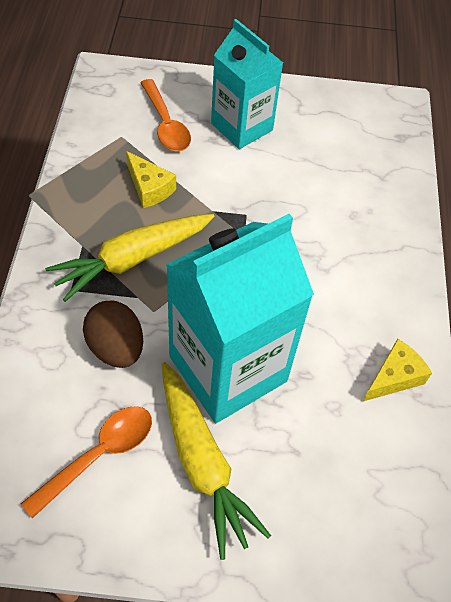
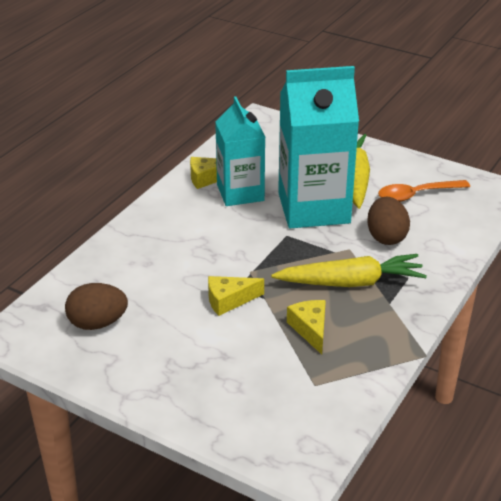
camera: 150 degrees left, 20 degrees down
(166, 124) = (262, 383): orange spoon -> none
(241, 127) = (186, 358): turquoise carton -> turquoise carton (240, 193)
(244, 196) = (229, 300): none -> yellow cheese
(340, 135) = (97, 323): none -> brown egg

